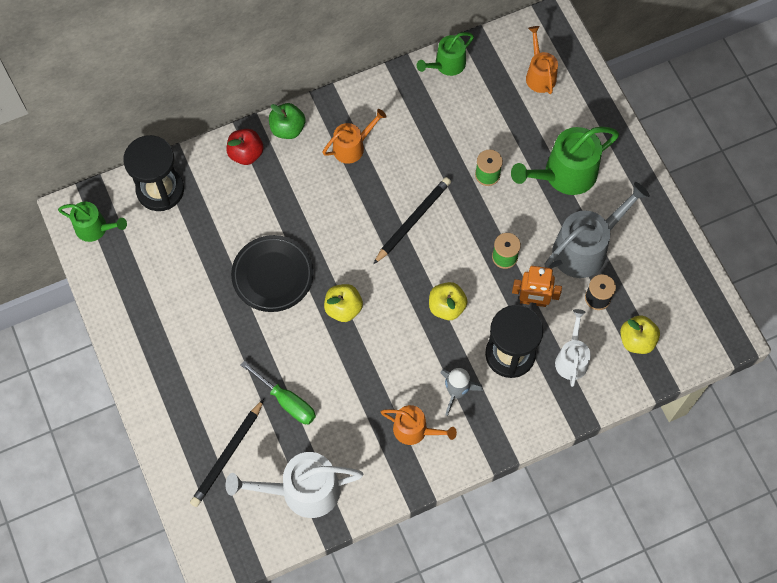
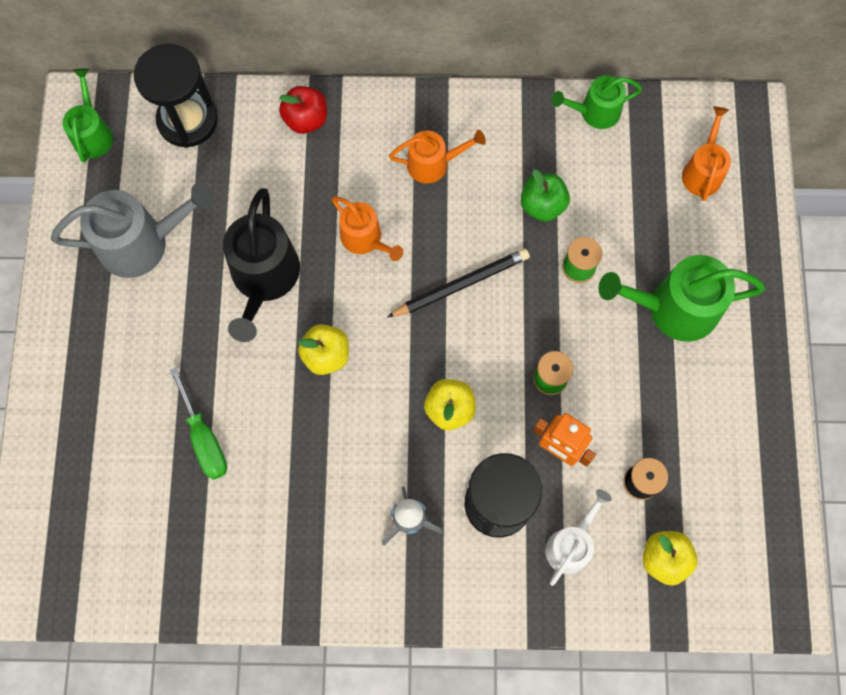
camera: 25 degrees right, 5 degrees up
(95, 228) = (93, 134): green watering can -> green watering can turned 135 degrees counterclockwise
(227, 455) = (104, 471): black pencil -> none
(273, 275) = (264, 278): black plate -> black watering can
(287, 128) = (368, 110): green apple -> green apple (542, 205)
(302, 490) = (168, 556): white watering can -> none
(414, 430) = (336, 545): orange watering can -> orange watering can (365, 239)
(585, 248) = (655, 412): grey watering can -> grey watering can (142, 243)

